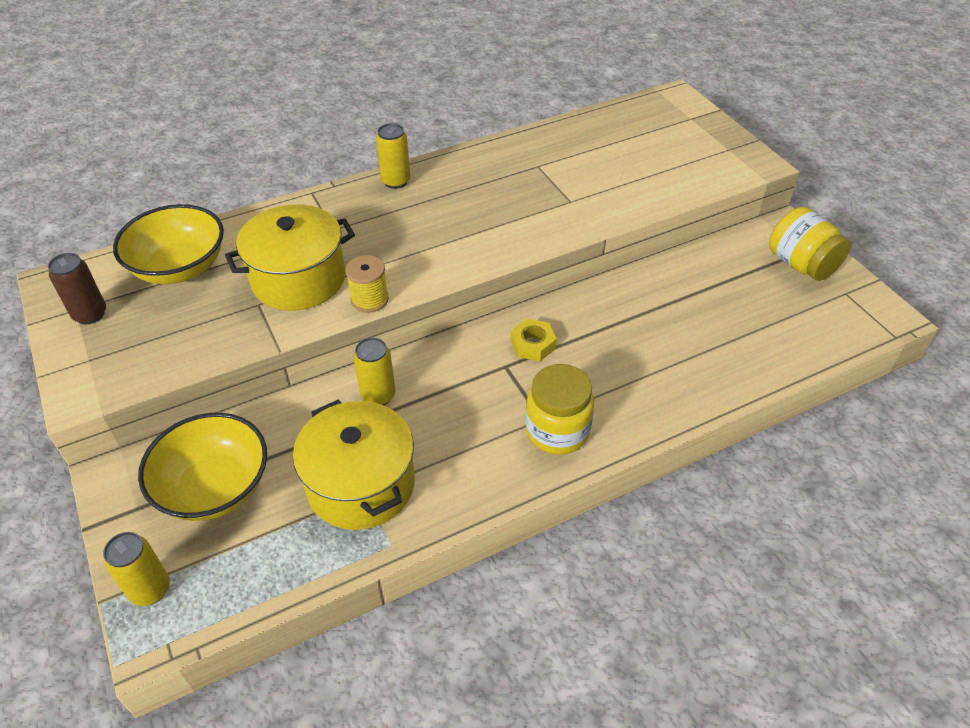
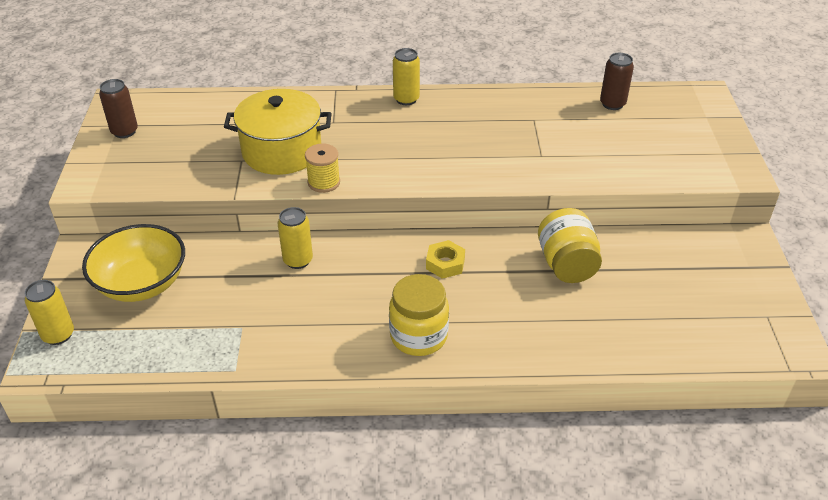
camera: 25 degrees right, 5 degrees down
(179, 267) = (204, 117): yellow bowl -> none
(361, 484) = (242, 319): yellow pot -> none
(600, 129) = (612, 104): none -> brown can
(801, 264) = (740, 277): yellow jar -> yellow jar (566, 264)

